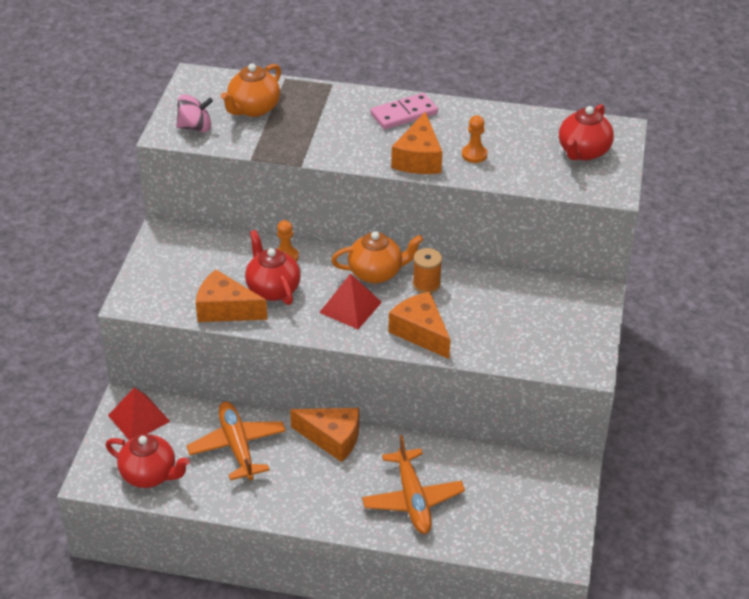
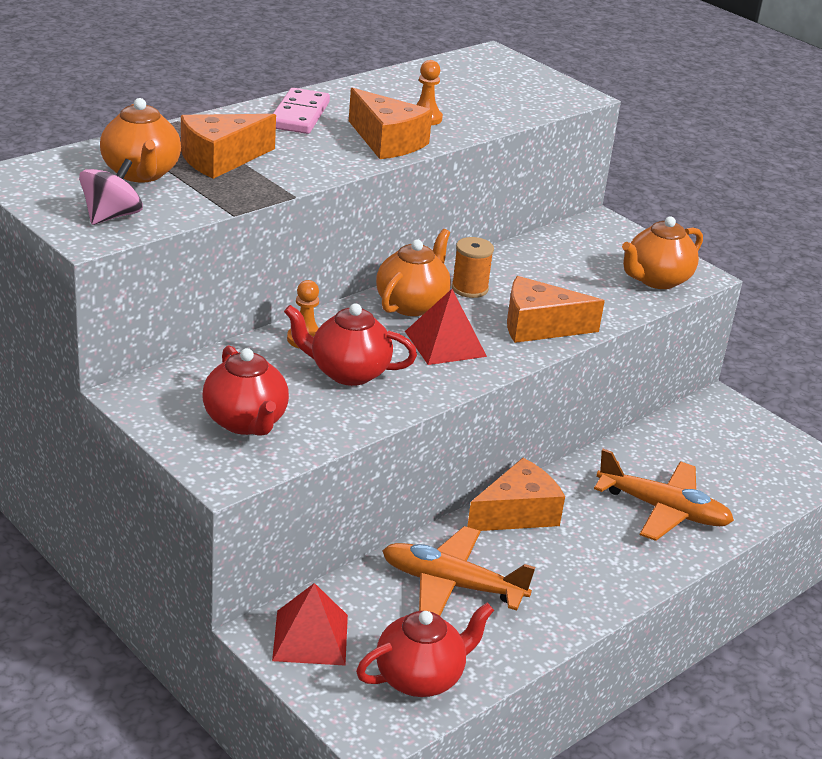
camera: 55 degrees left, 10 degrees down
(225, 309) = (338, 417): orange cheese -> orange cheese (220, 159)
(553, 353) = (656, 280): none -> orange teapot
(583, 152) = (500, 80): red teapot -> red teapot (246, 422)

